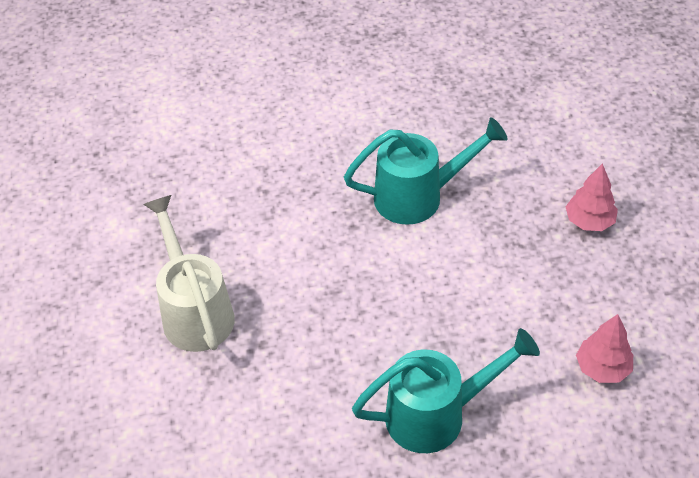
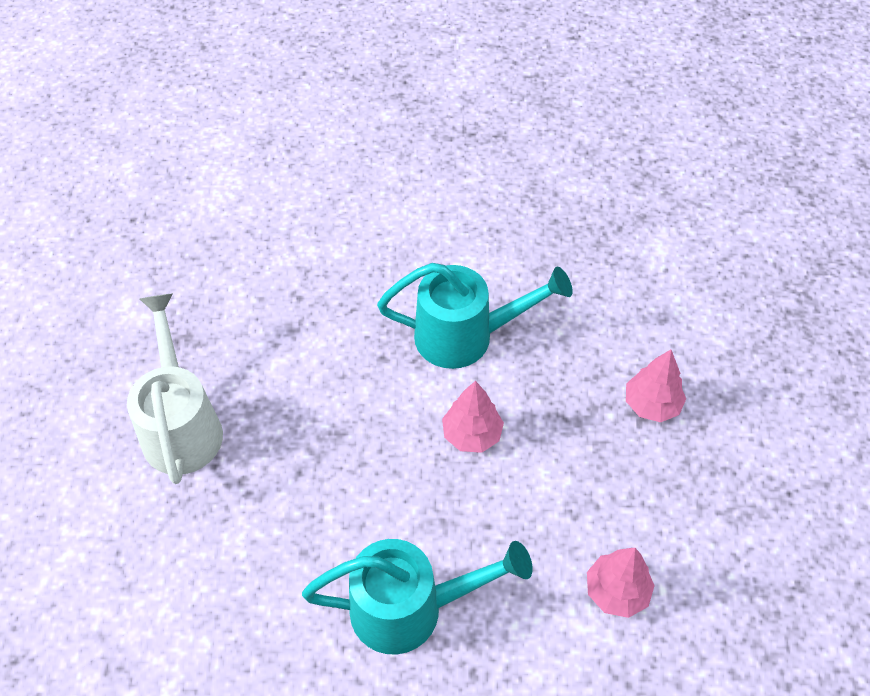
camera: 10 degrees right, 5 degrees up
(447, 272) = (472, 435): none -> pink tree

